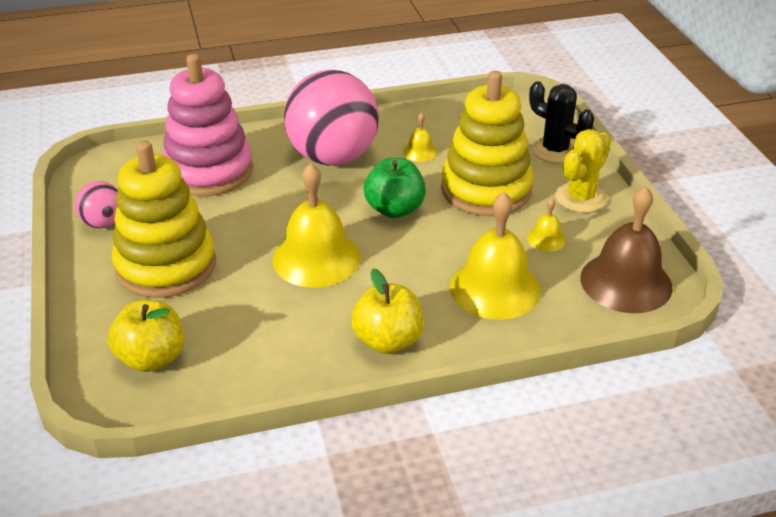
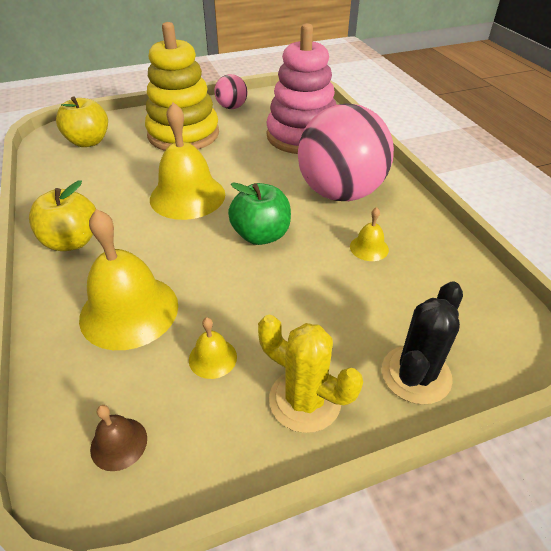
camera: 85 degrees right, 5 degrees up
(486, 190) = (306, 302): yellow stacking toy -> none
(626, 282) = (119, 443): brown bell -> brown bell, size x0.46

